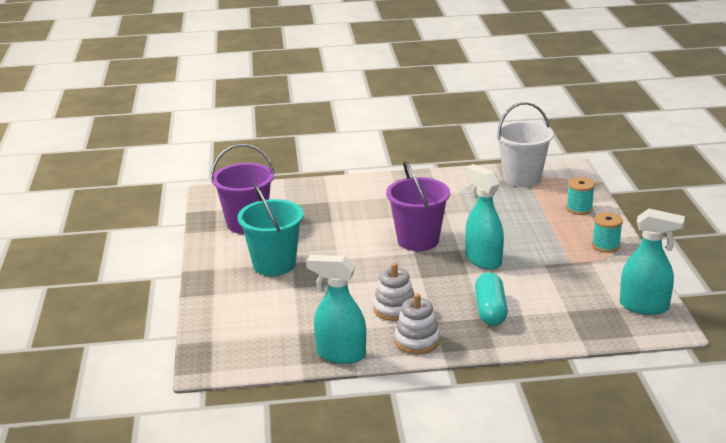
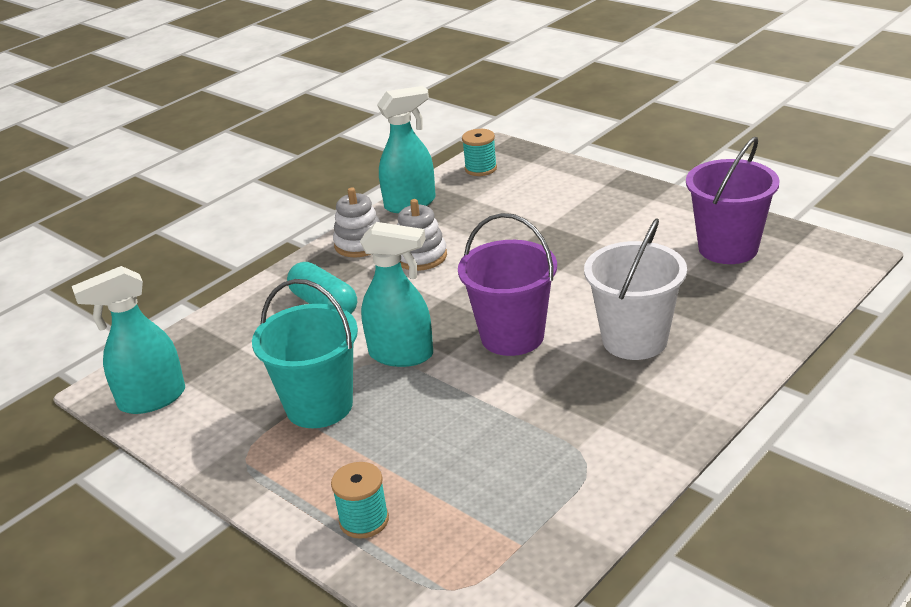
camera: 140 degrees right, 5 degrees up
(274, 264) = (608, 230): turquoise bucket -> turquoise bucket (319, 406)
(522, 178) = (527, 538): white bucket -> white bucket (634, 340)
(606, 246) = (265, 467): turquoise spool -> turquoise spool (480, 169)

